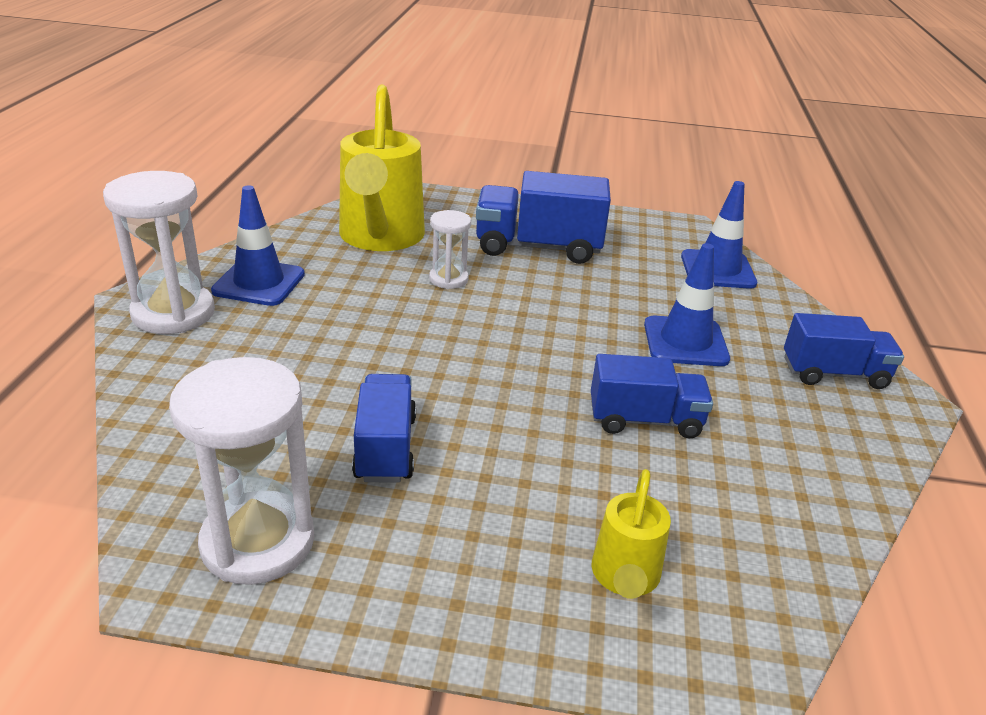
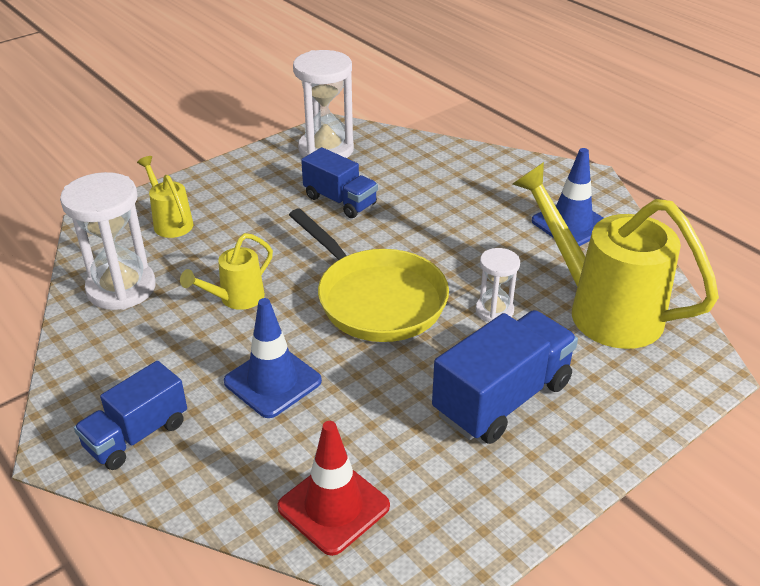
camera: 135 degrees right, 5 degrees up
(173, 313) = (557, 183): white hourglass -> white hourglass (121, 288)
(519, 339) = (376, 299): none -> yellow pan
(645, 420) = (236, 299): blue truck -> yellow watering can
(717, 270) = (333, 506): blue traffic cone -> red traffic cone

